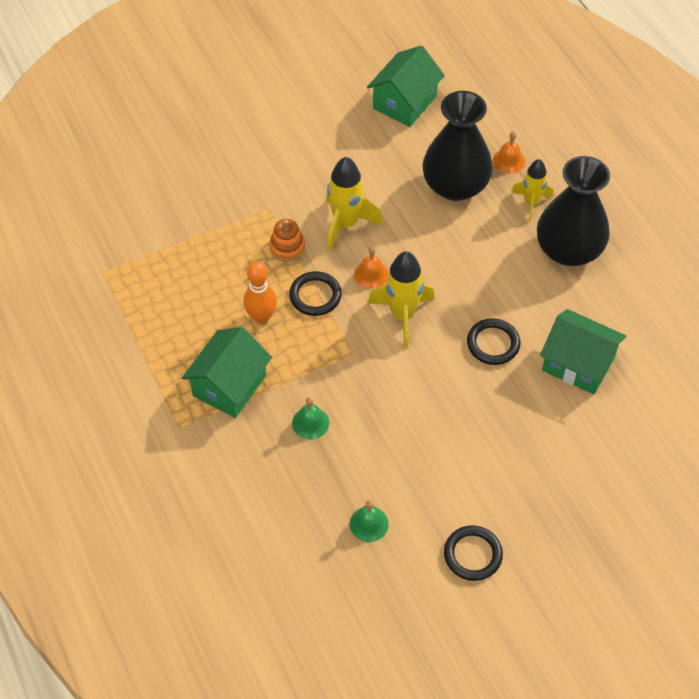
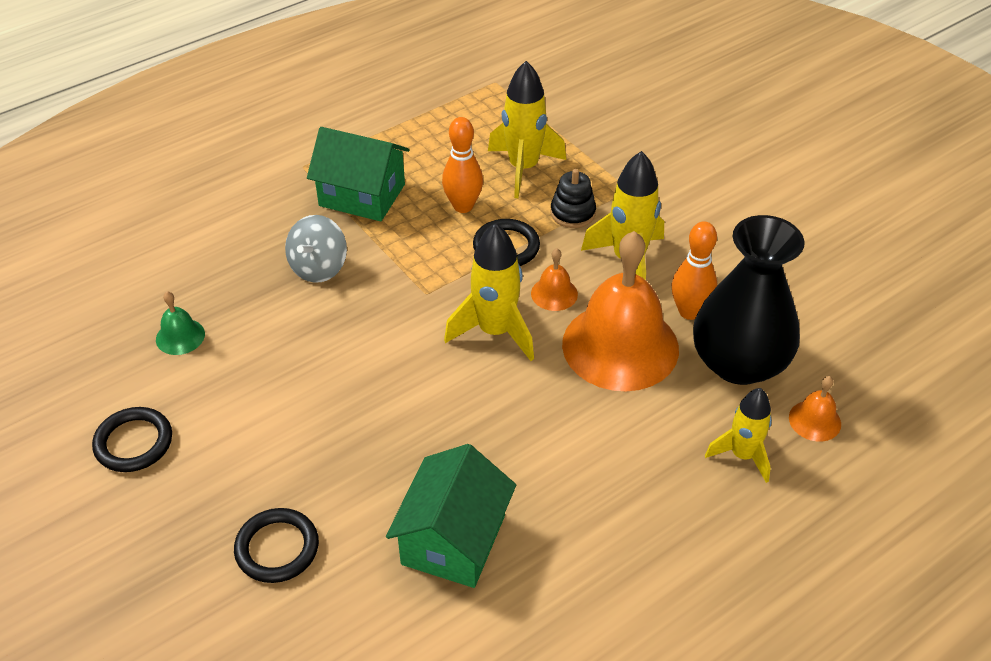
camera: 80 degrees right, 10 degrees down
(226, 270) = (523, 168): none -> yellow rocket
(287, 248) = (572, 213): orange stacking toy -> black stacking toy
(310, 423) = (318, 267): green bell -> grey spinning top
(404, 102) = (869, 291): green house -> none
(404, 201) = (689, 311): none -> orange bowling pin
(429, 246) = (620, 346): none -> orange bell
(493, 343) = (469, 433): black ring -> black ring (277, 548)
(568, 250) = (667, 511): black vase -> none

